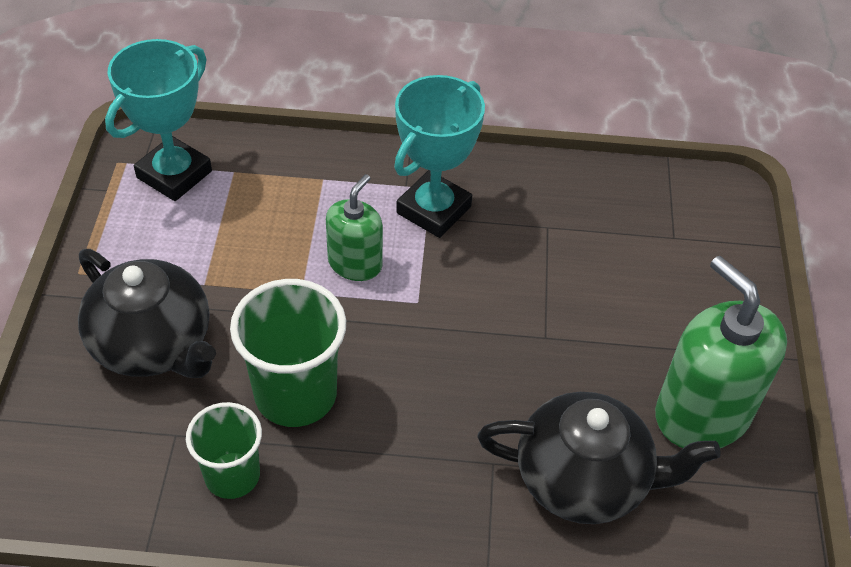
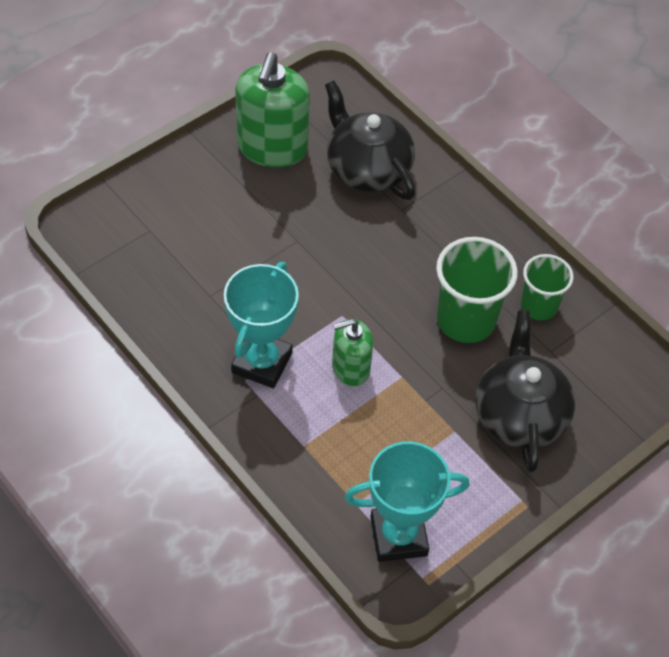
camera: 135 degrees left, 5 degrees up
(434, 210) = (261, 362): turquoise trophy -> turquoise trophy turned 60 degrees counterclockwise

